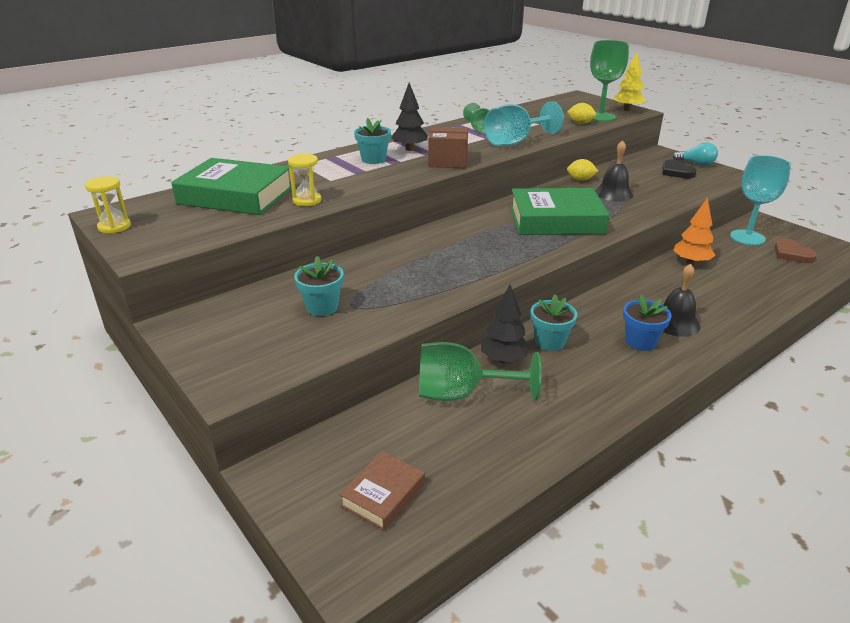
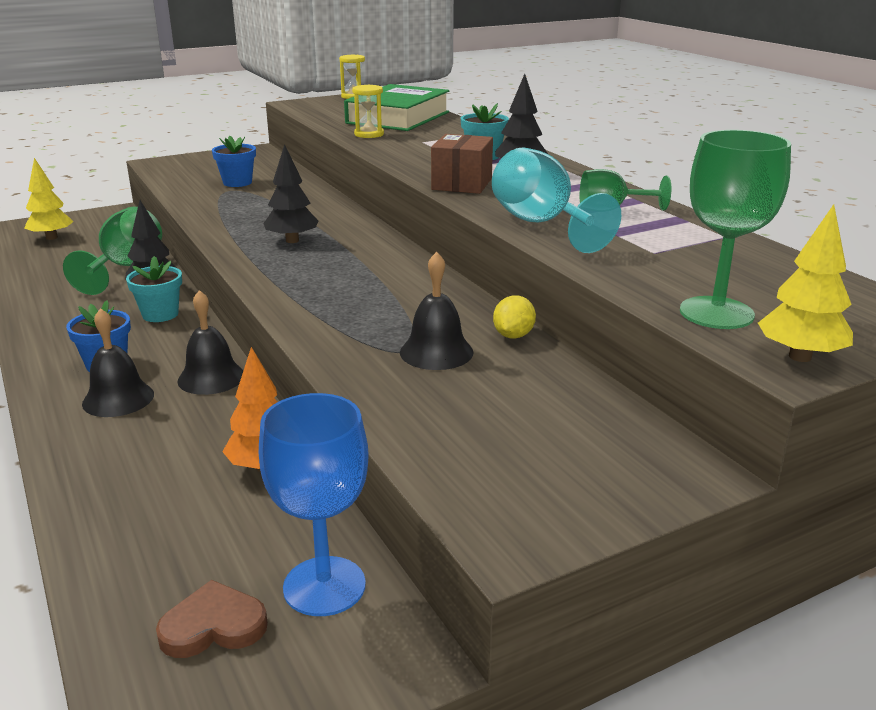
camera: 100 degrees right, 5 degrees down
(322, 307) = (237, 182): turquoise flower pot -> blue flower pot
(383, 495) = (52, 237): brown book -> yellow tree
(479, 252) = (292, 240): none -> black tree
(556, 220) = (352, 291): green book -> none
(580, 123) = (660, 286): yellow lemon -> none
(624, 296) = (211, 377): none -> black bell
(676, 172) = (542, 453): black heart -> none
(696, 164) = (602, 503): turquoise light bulb -> none
(747, 237) = (324, 586): turquoise goblet -> blue goblet

